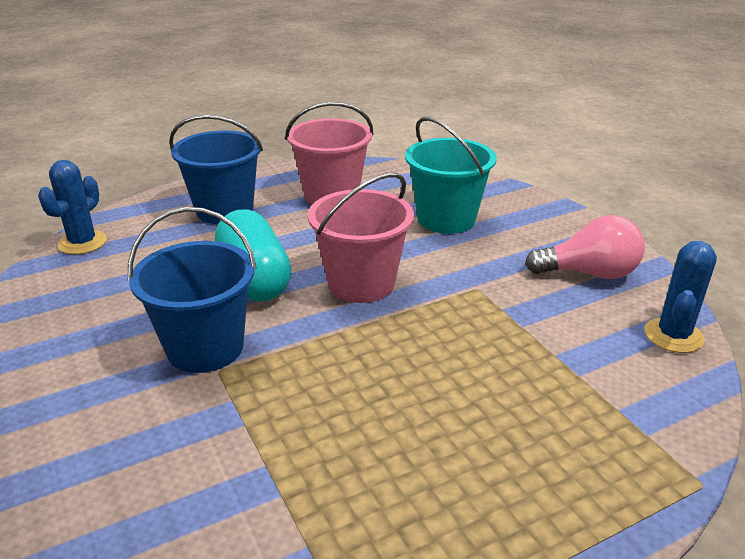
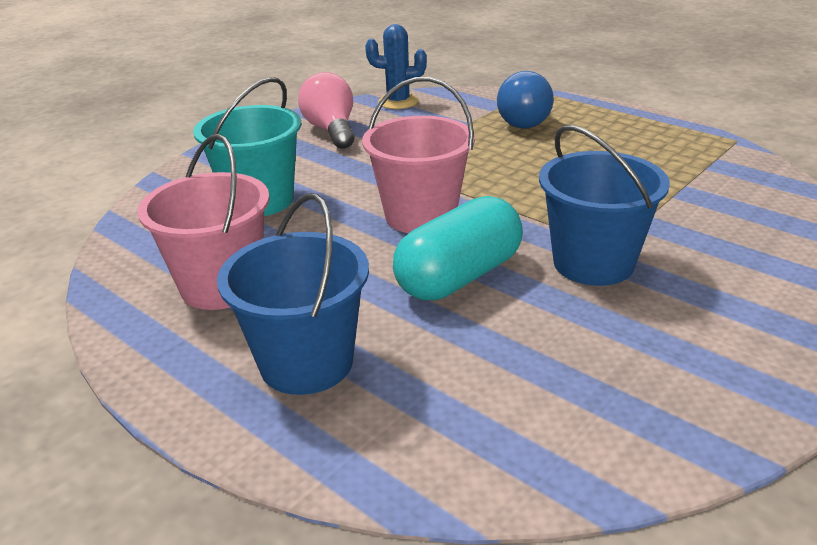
camera: 110 degrees left, 0 degrees up
(82, 243) = (489, 471): blue cactus -> none
(564, 427) = (525, 121): none -> blue light bulb

